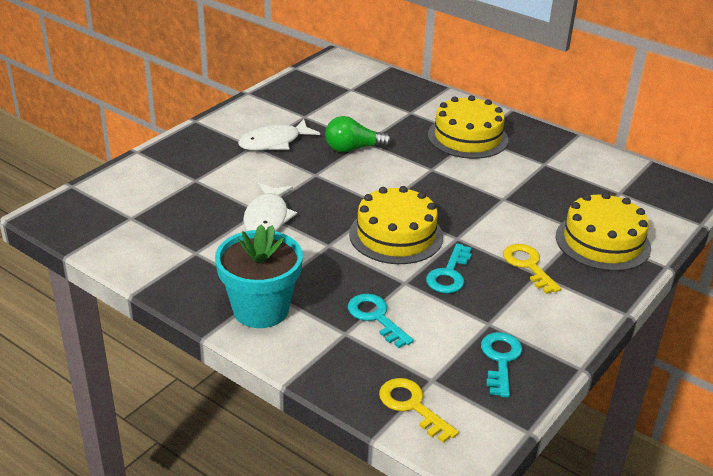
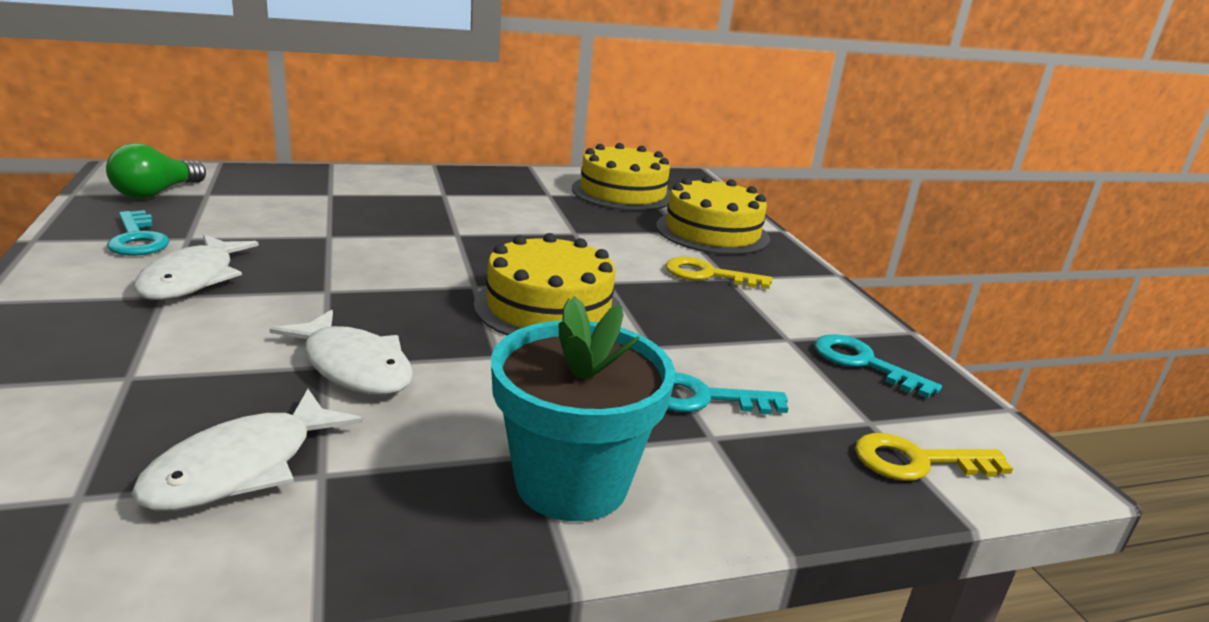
camera: 55 degrees left, 10 degrees down
(179, 235) = (242, 467): none -> white fish
(353, 149) = (327, 247): green light bulb -> green light bulb (156, 193)
(449, 274) = (670, 316): turquoise key -> turquoise key (137, 239)
(467, 137) = (437, 196): yellow cake -> yellow cake (622, 193)

